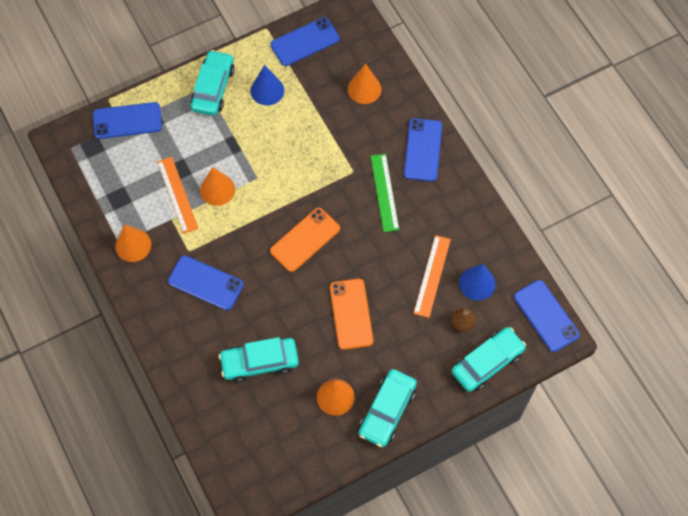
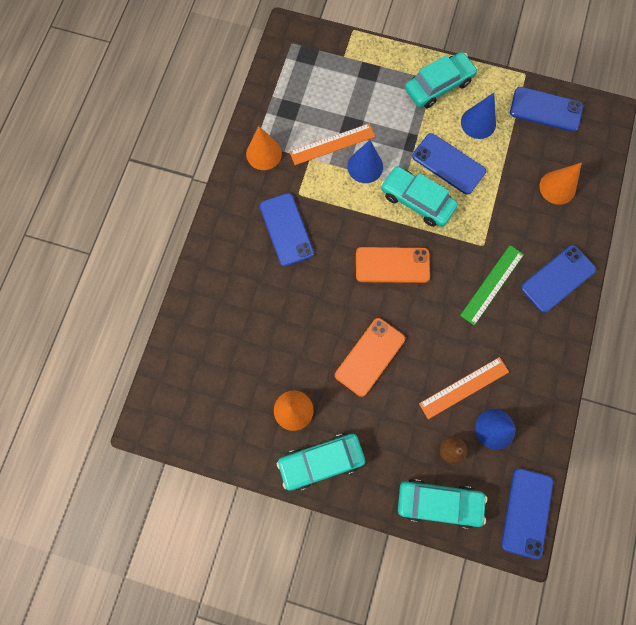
camera: 45 degrees right, 10 degrees up
(127, 120) = (351, 57): blue phone -> blue phone (448, 164)
(177, 195) = (332, 144): orange ruler -> orange ruler turned 45 degrees clockwise
(217, 189) = (365, 166): orange cone -> blue cone
(259, 362) = (265, 327): turquoise car -> turquoise car (417, 200)

